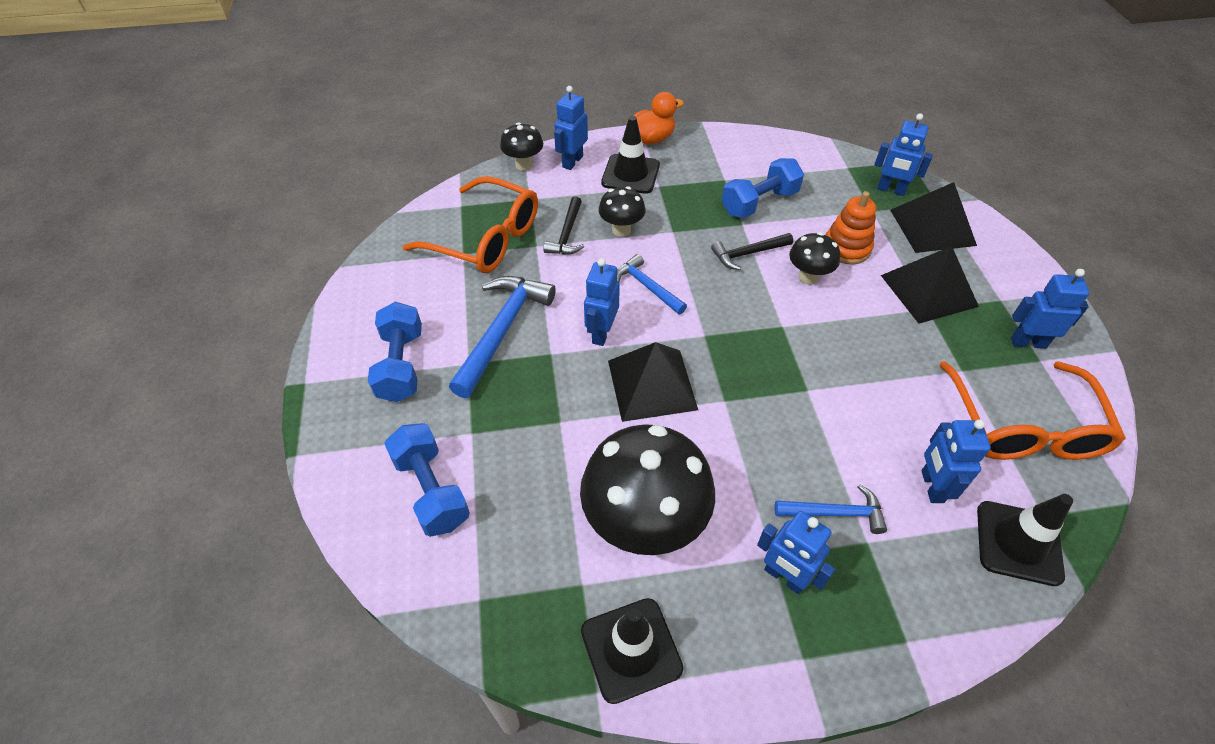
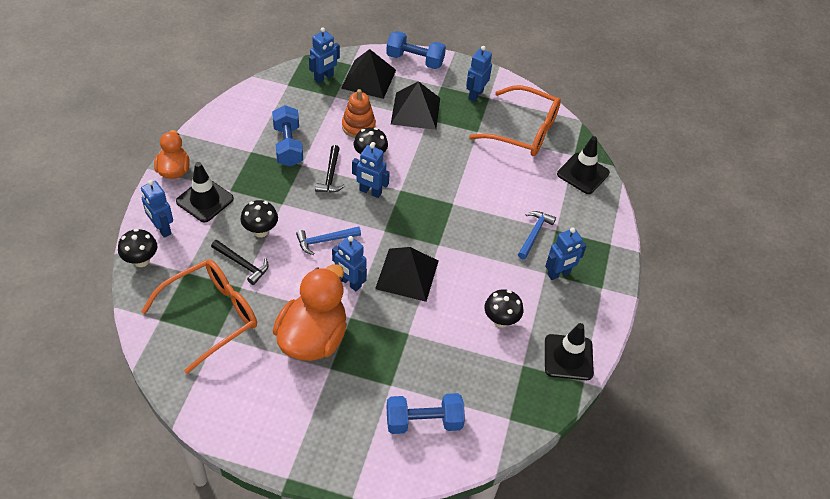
camera: 70 degrees left, 0 degrees up
(401, 365) = (307, 410): blue dumbbell -> blue dumbbell (415, 60)
(502, 331) = (313, 338): blue hammer -> orange duck
(644, 524) = (500, 320): black mushroom -> black mushroom, size x0.50
(931, 486) = (538, 187): blue robot -> blue robot (370, 192)

